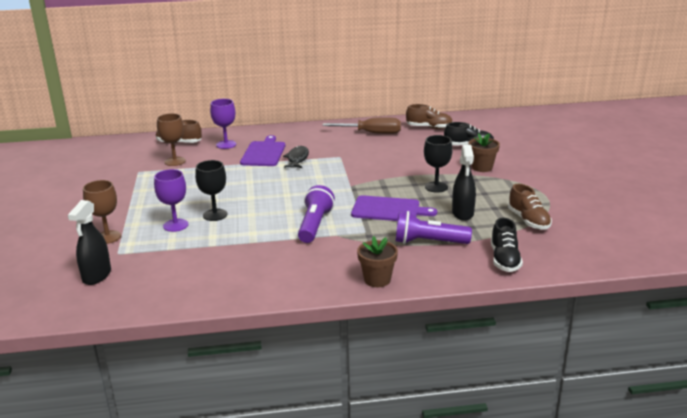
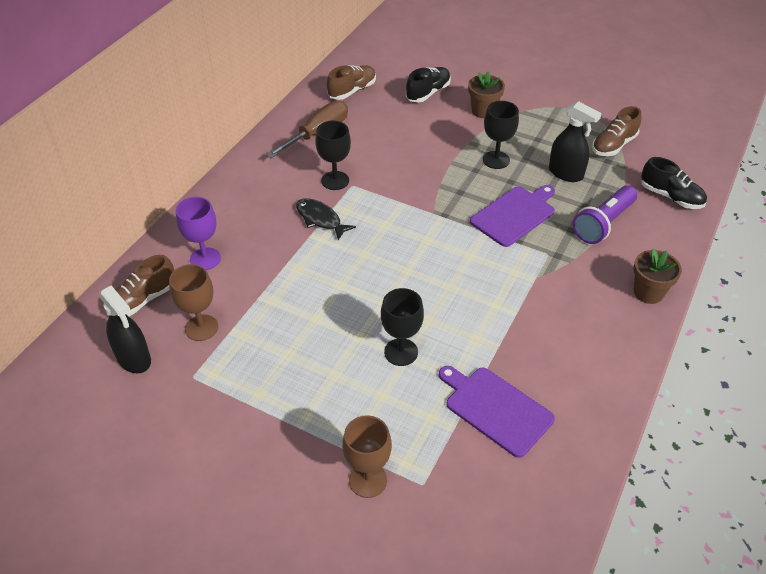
camera: 55 degrees left, 20 degrees up
(97, 275) = (465, 526): black spray bottle -> black spray bottle (134, 359)
(175, 225) = (395, 399): purple goblet -> none
(263, 153) = (271, 238): purple cutting board -> purple cutting board (495, 409)
(315, 225) = (501, 282): purple flashlight -> none
(337, 151) = (335, 180): none -> black goblet
(528, 221) = (613, 145): brown shoe -> brown shoe turned 120 degrees clockwise

